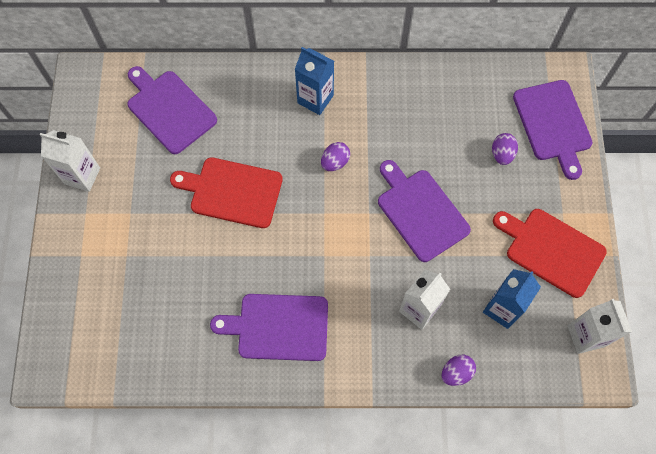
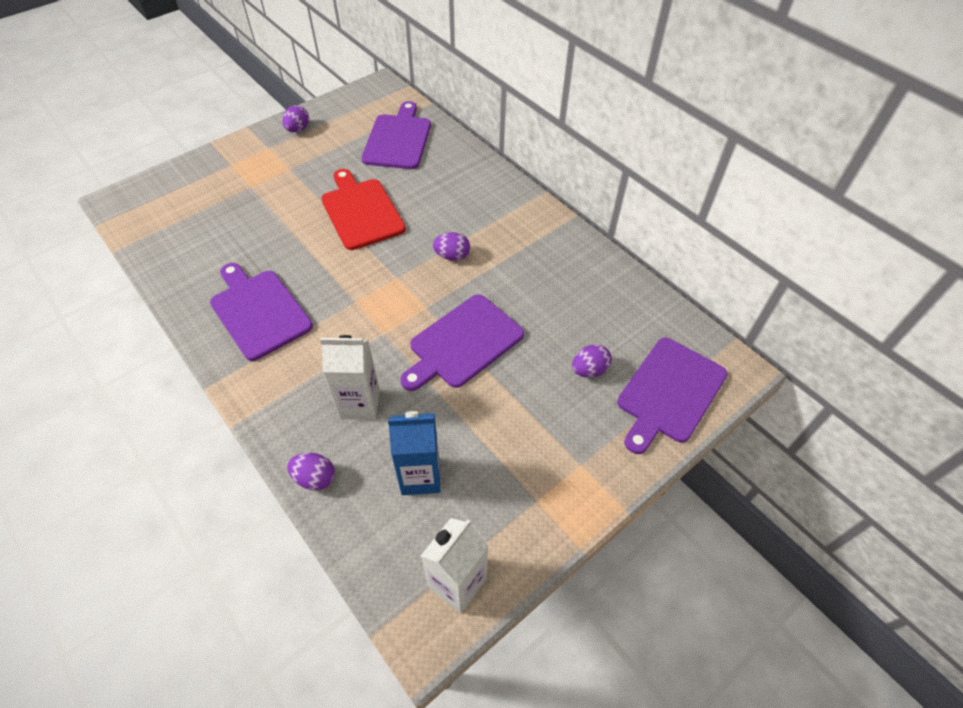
camera: 50 degrees right, 15 degrees down
(82, 176) = (298, 129): white carton -> purple egg
(315, 99) = (497, 210): blue carton -> none
(420, 212) = (463, 343): purple cutting board -> purple cutting board turned 150 degrees counterclockwise
(551, 250) = (528, 480): red cutting board -> none

